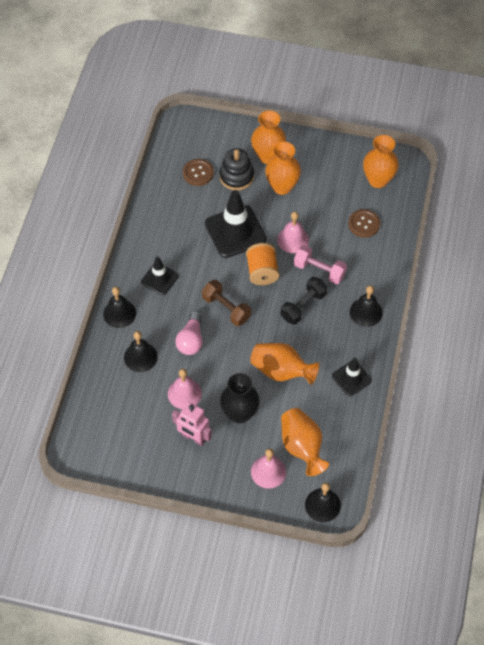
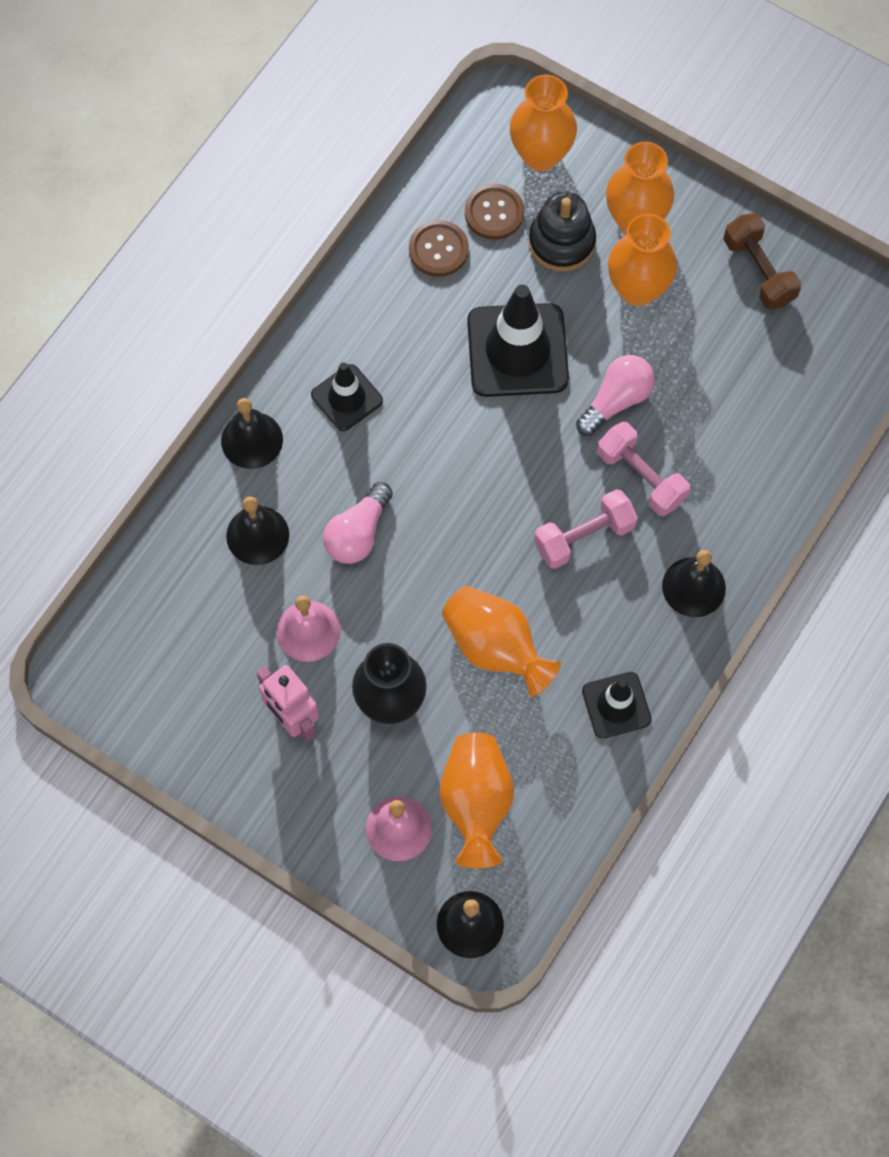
camera: 20 degrees right, 10 degrees up
(226, 308) = (443, 494): brown dumbbell -> brown dumbbell (759, 271)
(262, 272) = (535, 445): orange spool -> none
(293, 239) = (616, 401): pink bell -> pink light bulb
(303, 306) = (584, 537): black dumbbell -> pink dumbbell
(364, 224) = (759, 413): brown button -> brown button (438, 249)
(378, 180) = (821, 333): orange vase -> orange vase (541, 155)

